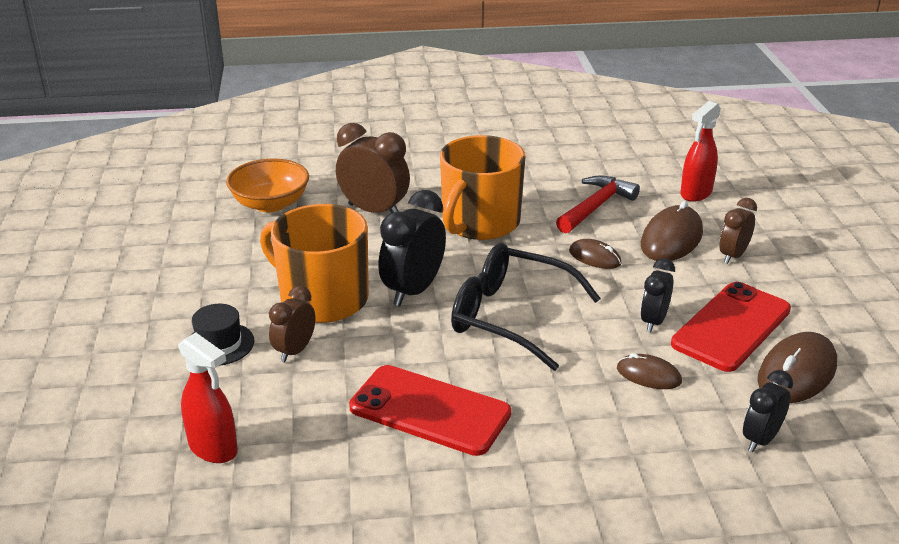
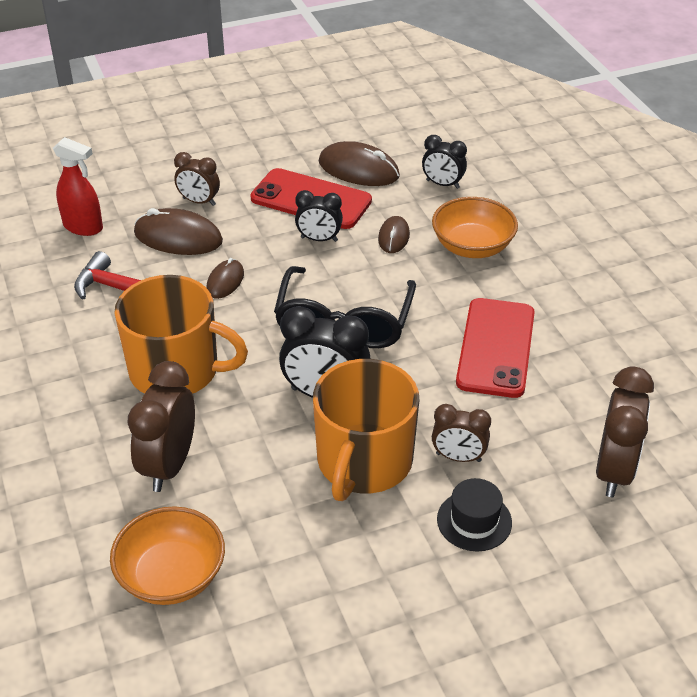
camera: 105 degrees left, 10 degrees up
(213, 448) = (613, 471): red spray bottle -> brown clock
(617, 435) = (472, 247): none -> orange bowl

